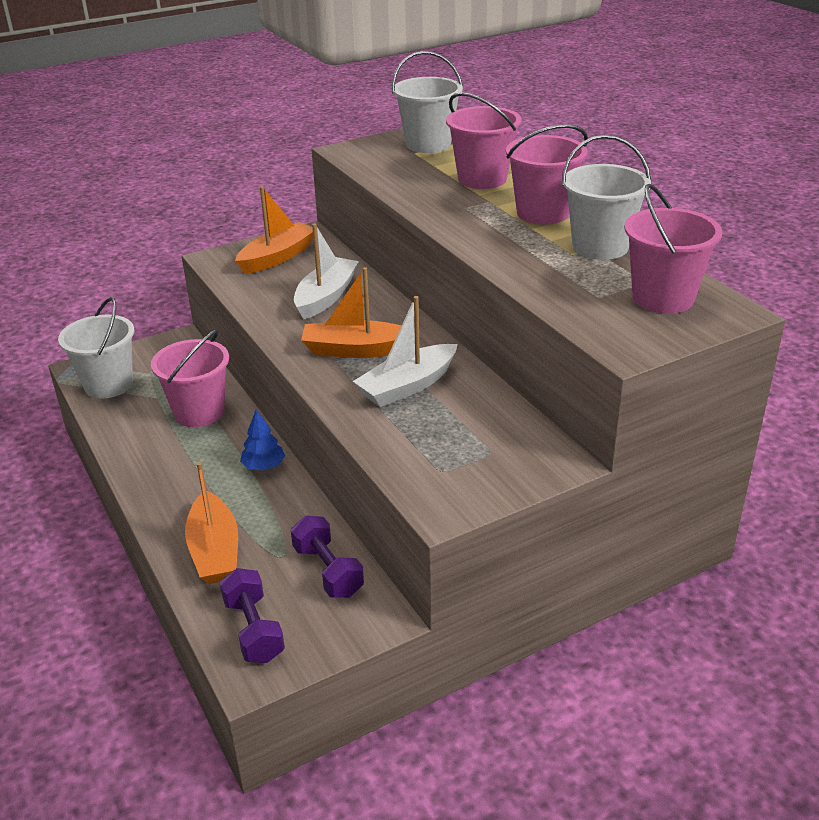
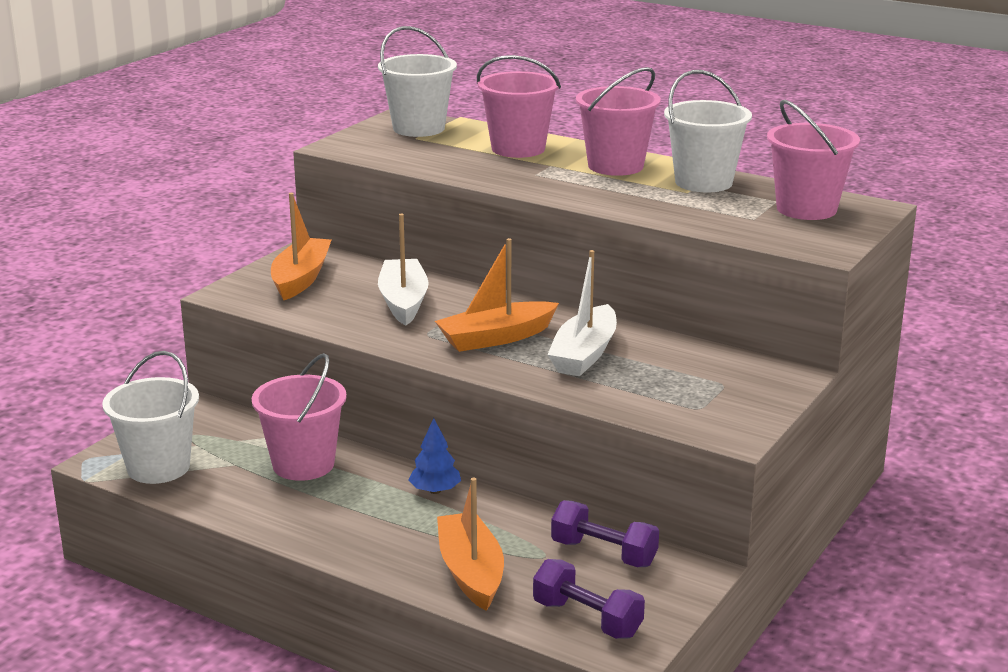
camera: 30 degrees left, 10 degrees down
(215, 551) = (470, 572): orange boat -> orange boat turned 150 degrees counterclockwise

